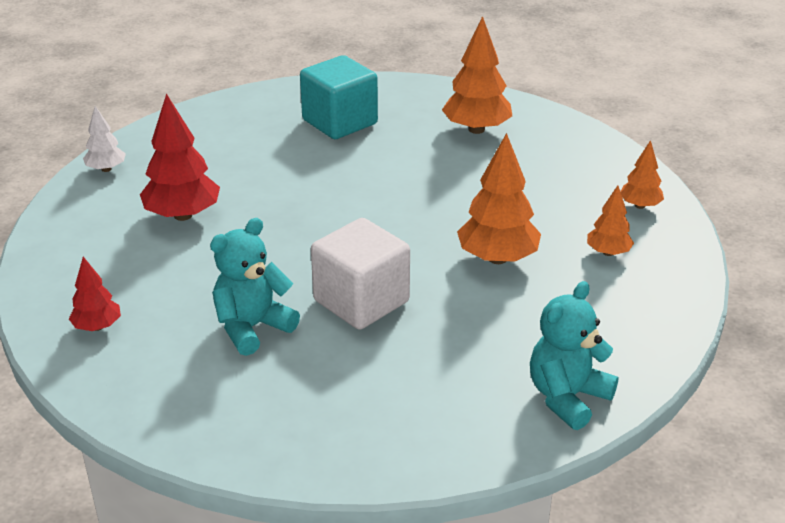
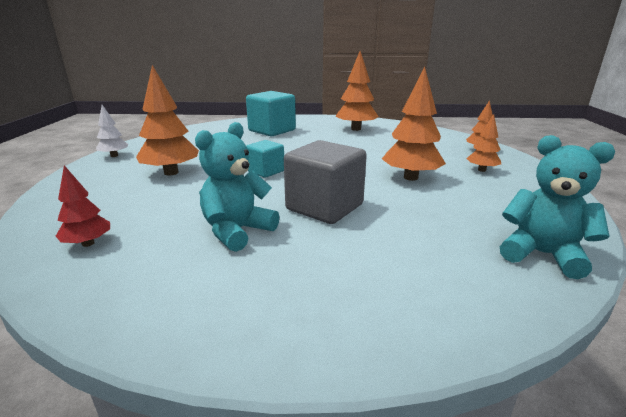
camera: 10 degrees left, 10 degrees down
(182, 215) = (171, 173): red tree -> orange tree
(307, 225) = (266, 171): none -> turquoise cube
(361, 301) = (324, 207): white cube -> grey cube
(567, 397) = (542, 254): turquoise teddy bear -> turquoise teddy bear turned 90 degrees clockwise

